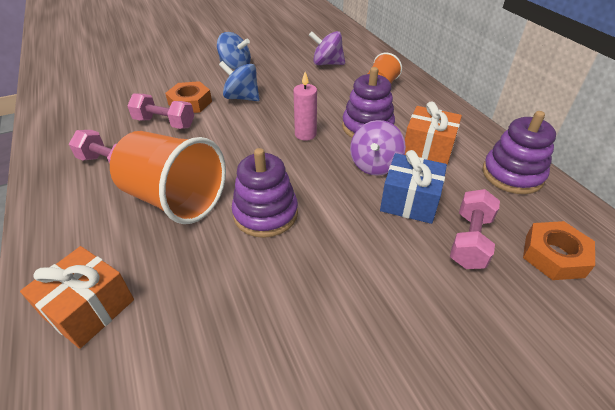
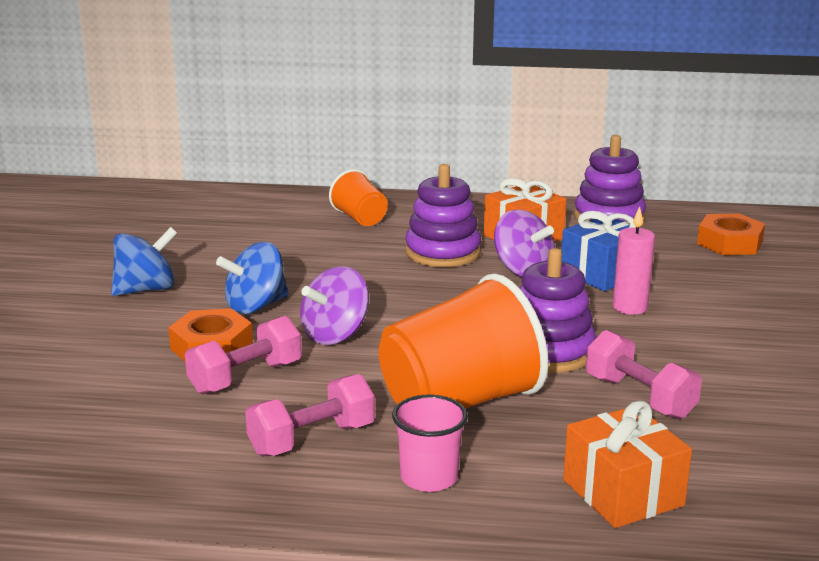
camera: 60 degrees left, 20 degrees down
(84, 217) = (429, 478): none -> pink cup
(305, 134) = (412, 289): pink candle -> pink candle (630, 307)
(327, 63) = (248, 230): purple spinning top -> purple spinning top (335, 335)
(470, 240) = (683, 267): pink dumbbell -> pink dumbbell (639, 397)

